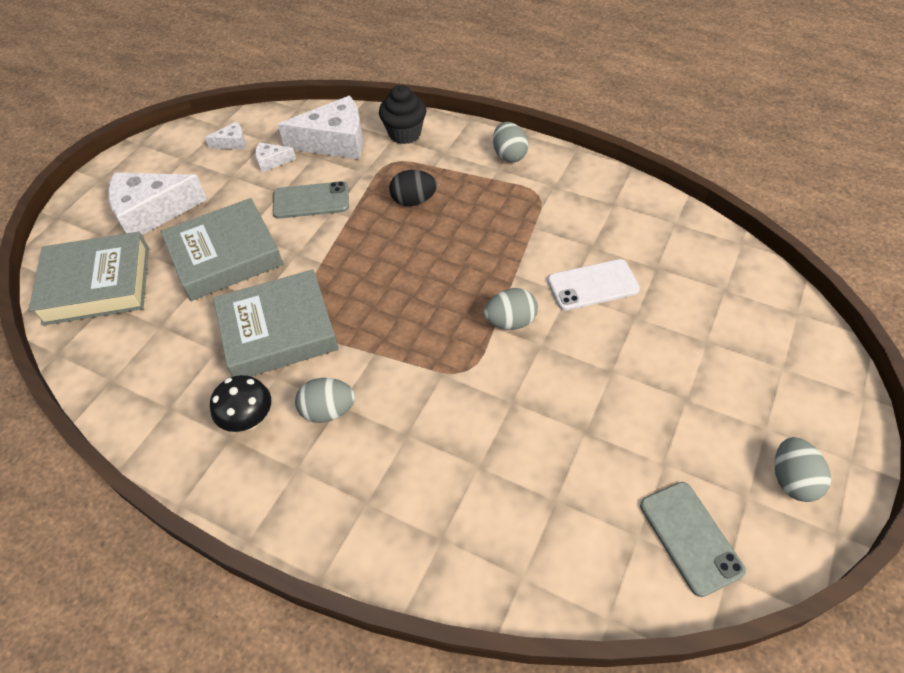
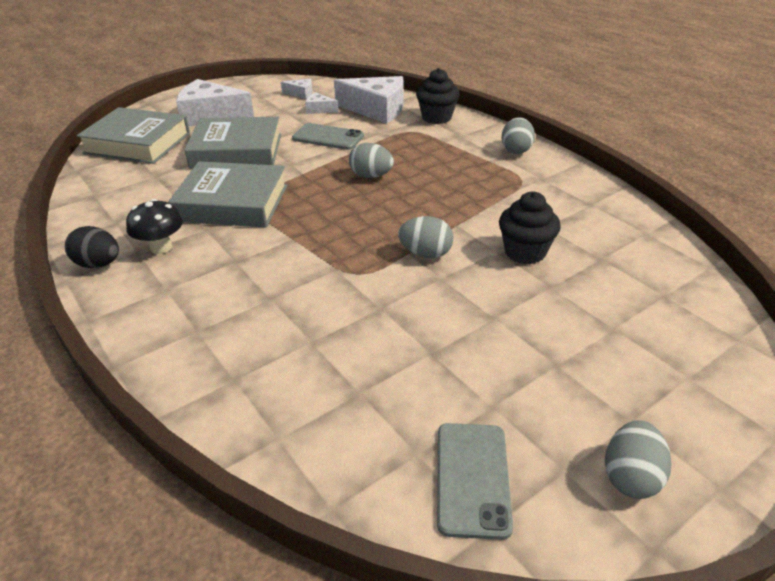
camera: 25 degrees right, 15 degrees down
(328, 411) = (223, 262): grey egg -> grey egg (371, 176)
(413, 201) = (408, 157): black egg -> black egg (98, 264)
(593, 285) = (525, 252): white phone -> black cupcake

